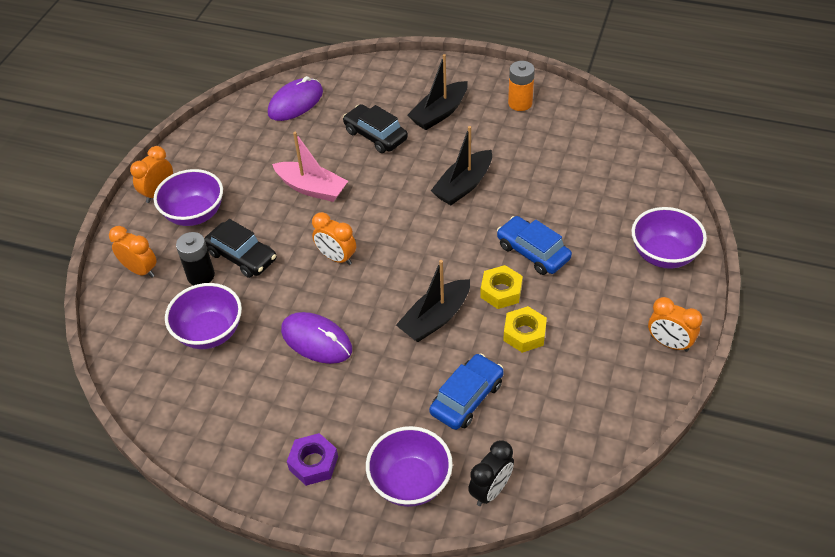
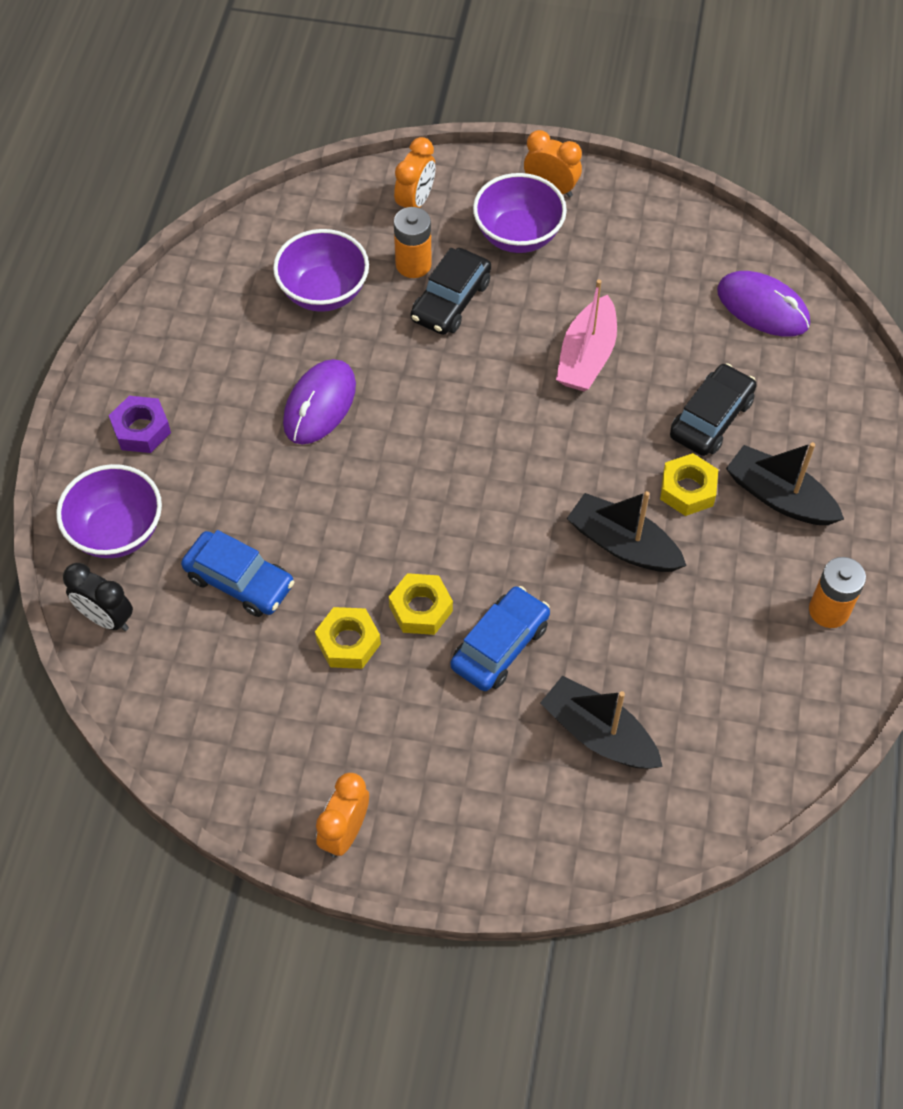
camera: 80 degrees right, 10 degrees up
(201, 275) = (413, 264): black battery -> orange battery
(336, 257) = (460, 405): orange clock -> none
(427, 152) = (687, 490): none -> yellow nut
(435, 318) = (366, 533): black boat -> black boat (599, 734)
(664, 255) = (516, 829): purple bowl -> none

